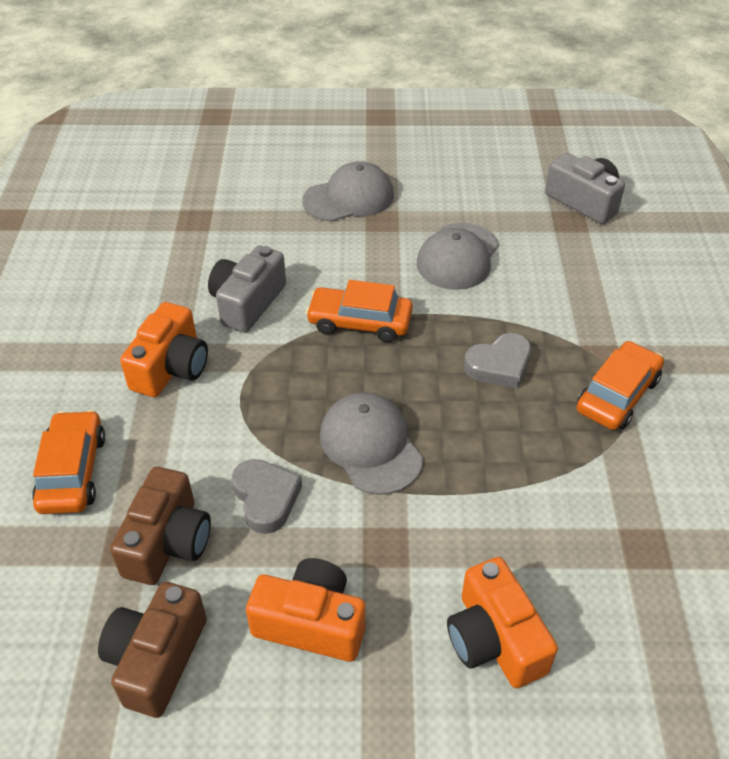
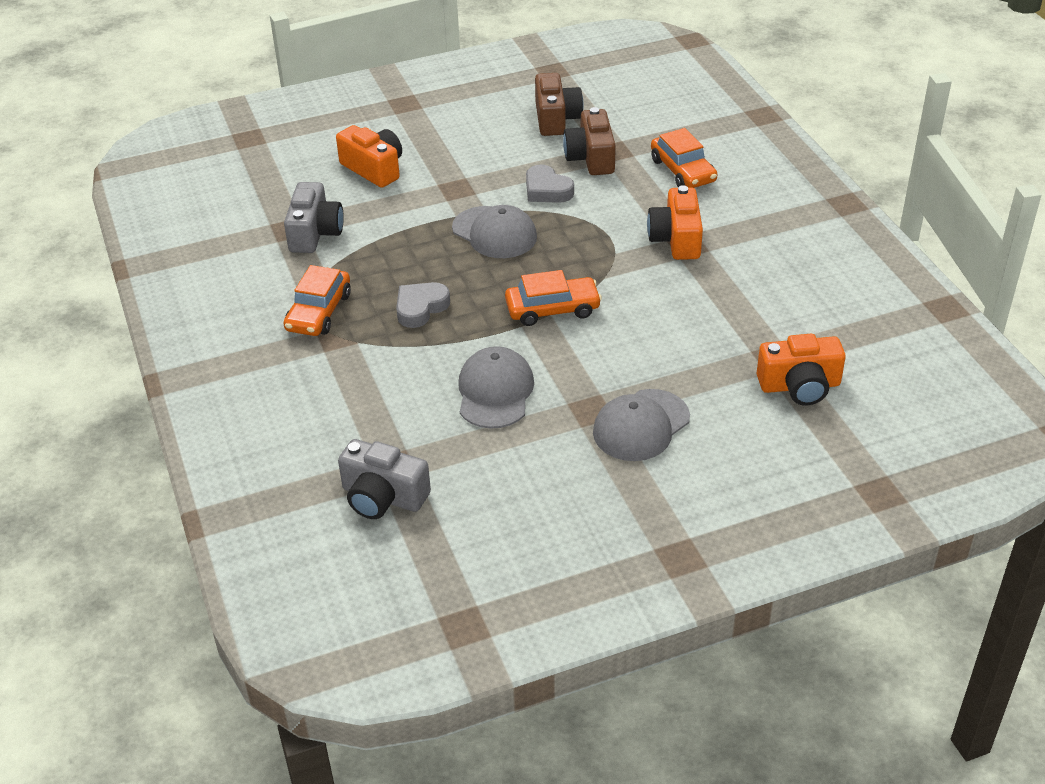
camera: 160 degrees right, 5 degrees down
(247, 302) = (658, 298): grey camera -> grey camera (315, 233)
(311, 623) = (482, 149): orange camera -> orange camera (799, 386)

